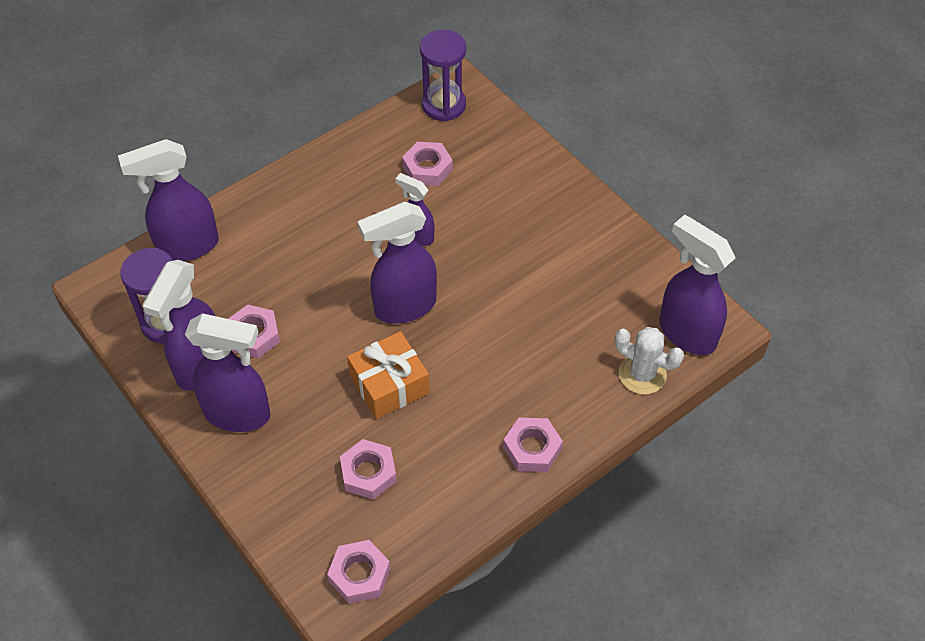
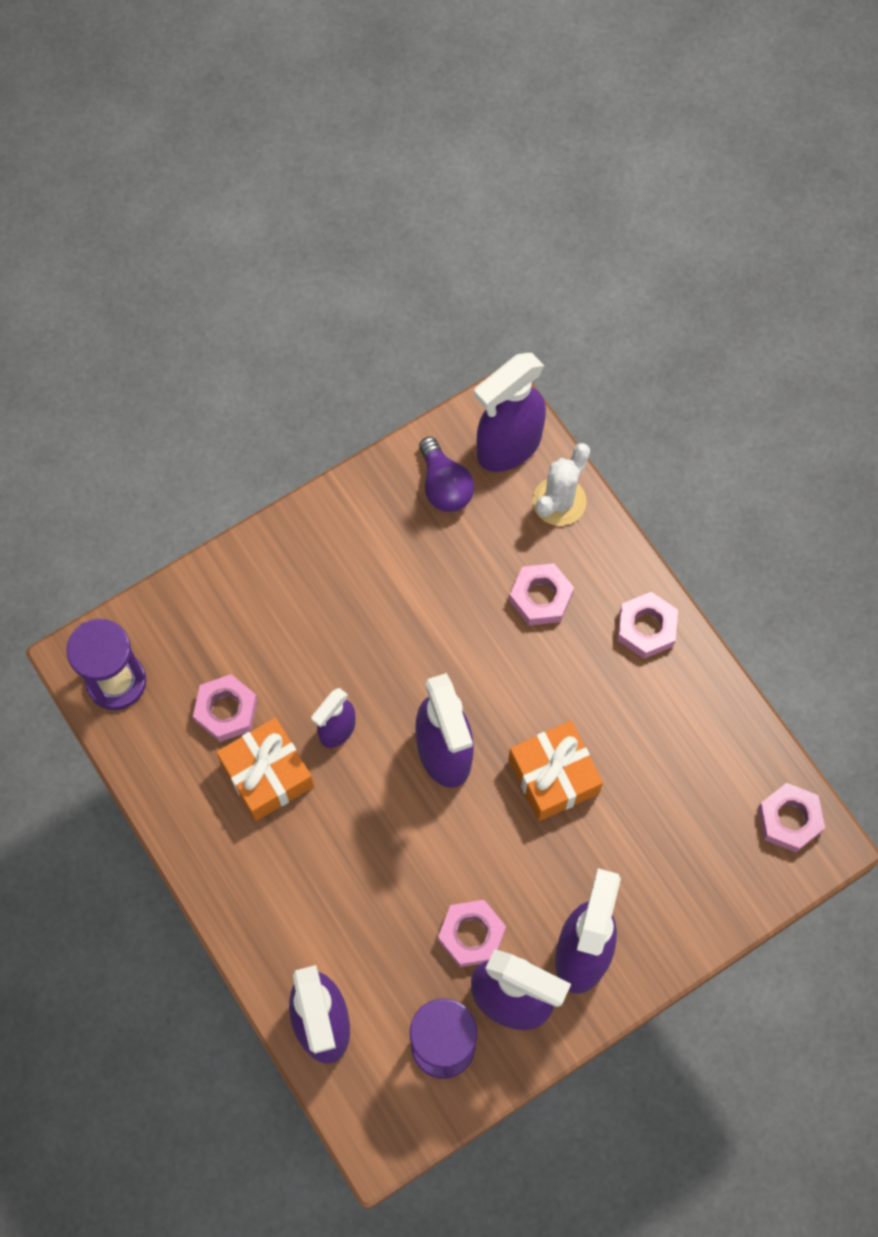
camera: 85 degrees left, 15 degrees up
(368, 473) = (668, 805): pink nut -> pink nut (541, 597)
(378, 197) = (267, 775): none -> orange gift
(640, 290) = (444, 486): none -> purple light bulb

